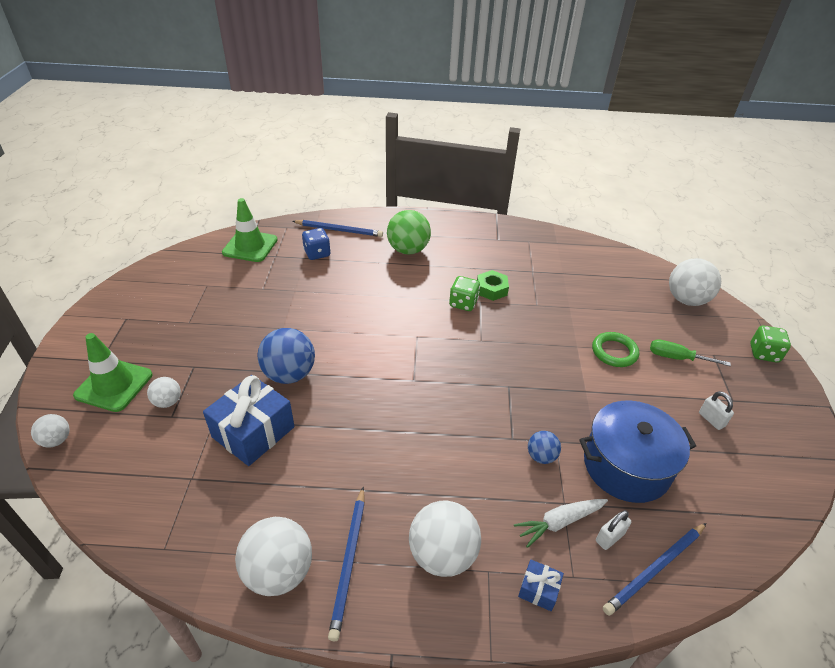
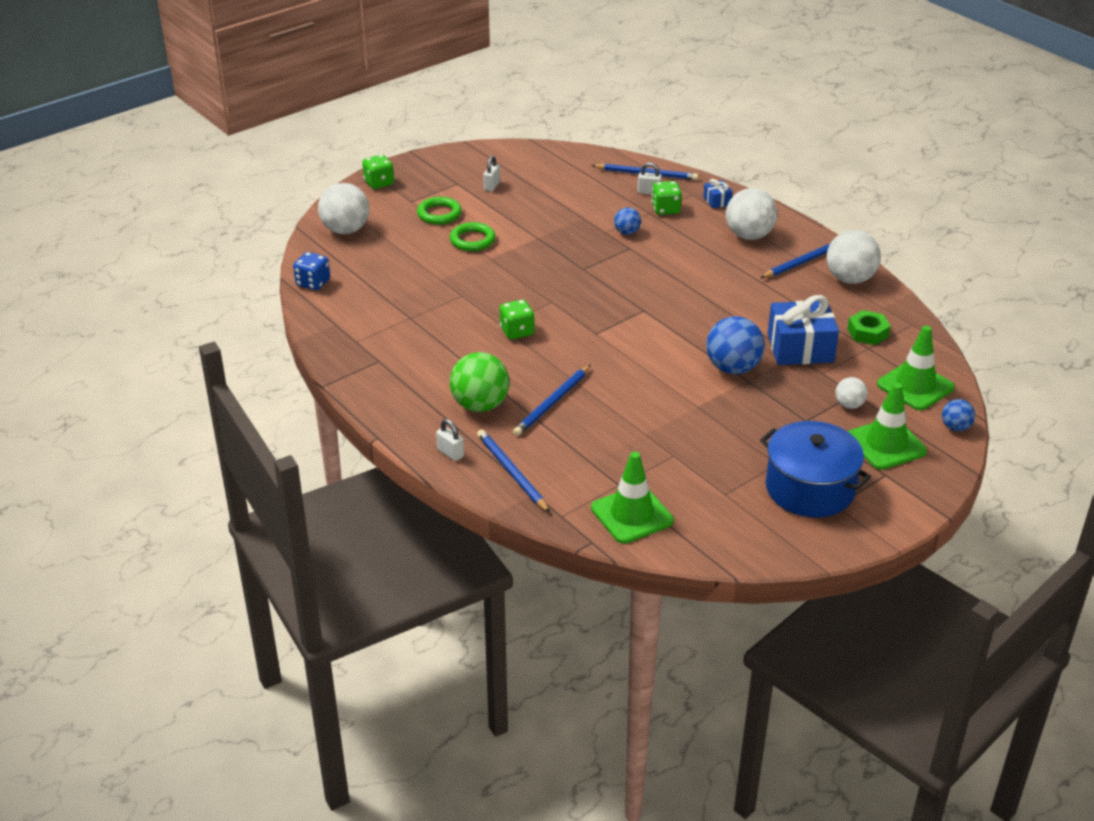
camera: 130 degrees left, 5 degrees down
(56, 440) = (955, 427): white ball -> blue ball
(117, 462) = (915, 386): none -> green traffic cone
(317, 253) = (573, 459): blue dice -> blue dice (313, 283)
(373, 274) = (552, 403): none -> blue pencil
(383, 221) = (450, 453): none -> white padlock
(491, 289) = (473, 326): green nut -> green nut (867, 333)
(559, 522) = (665, 209): white carrot -> green dice
(626, 466) = (585, 202): blue pot -> blue pot (810, 488)
(677, 358) = (439, 214): green screwdriver -> green ring

